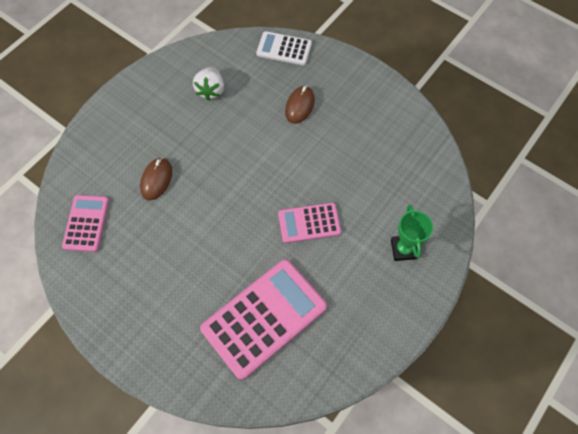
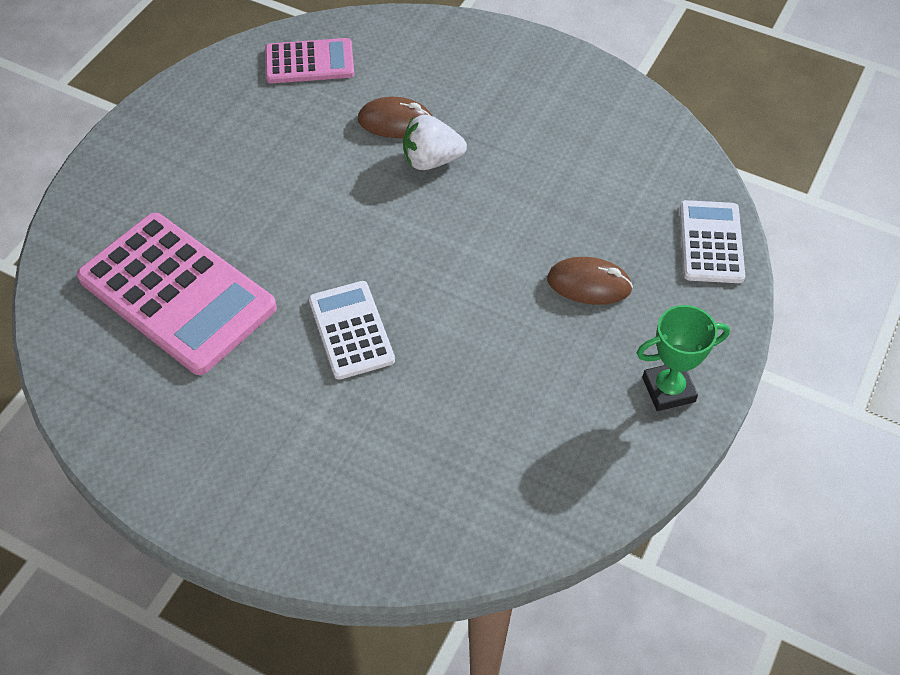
camera: 80 degrees right, 10 degrees down
(210, 90) = (583, 155): white strawberry -> white strawberry (431, 160)
(309, 223) = (351, 330): pink calculator -> white calculator
(403, 249) = (320, 483): green trophy -> green trophy (668, 389)

